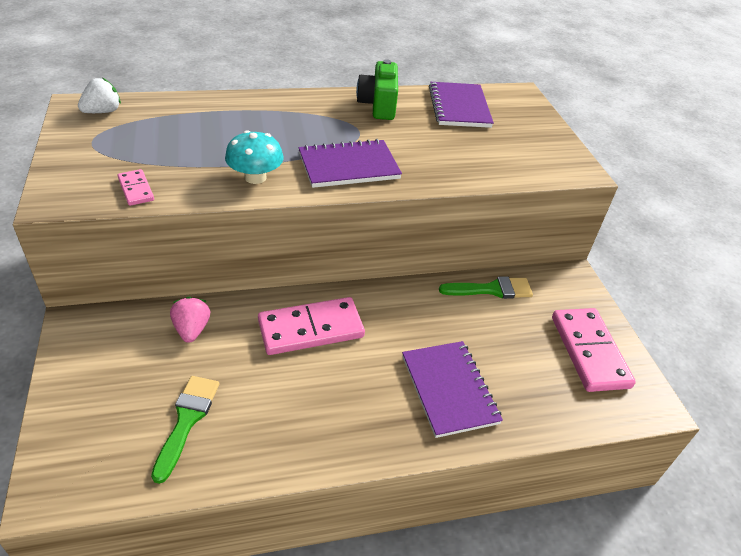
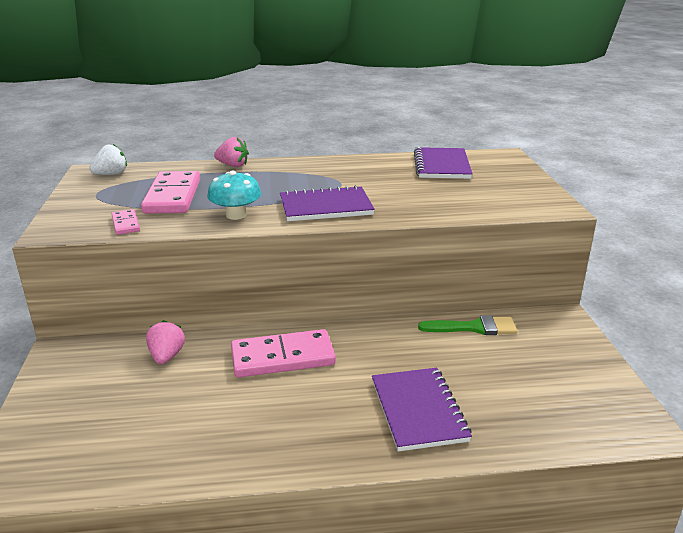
camera: 10 degrees right, 15 degrees down
(187, 420) = (146, 429): green brush -> none
(238, 101) = (233, 165): none -> pink strawberry
(378, 105) = (363, 166): green camera -> none
(589, 351) = (576, 381): pink domino -> pink domino (173, 196)

